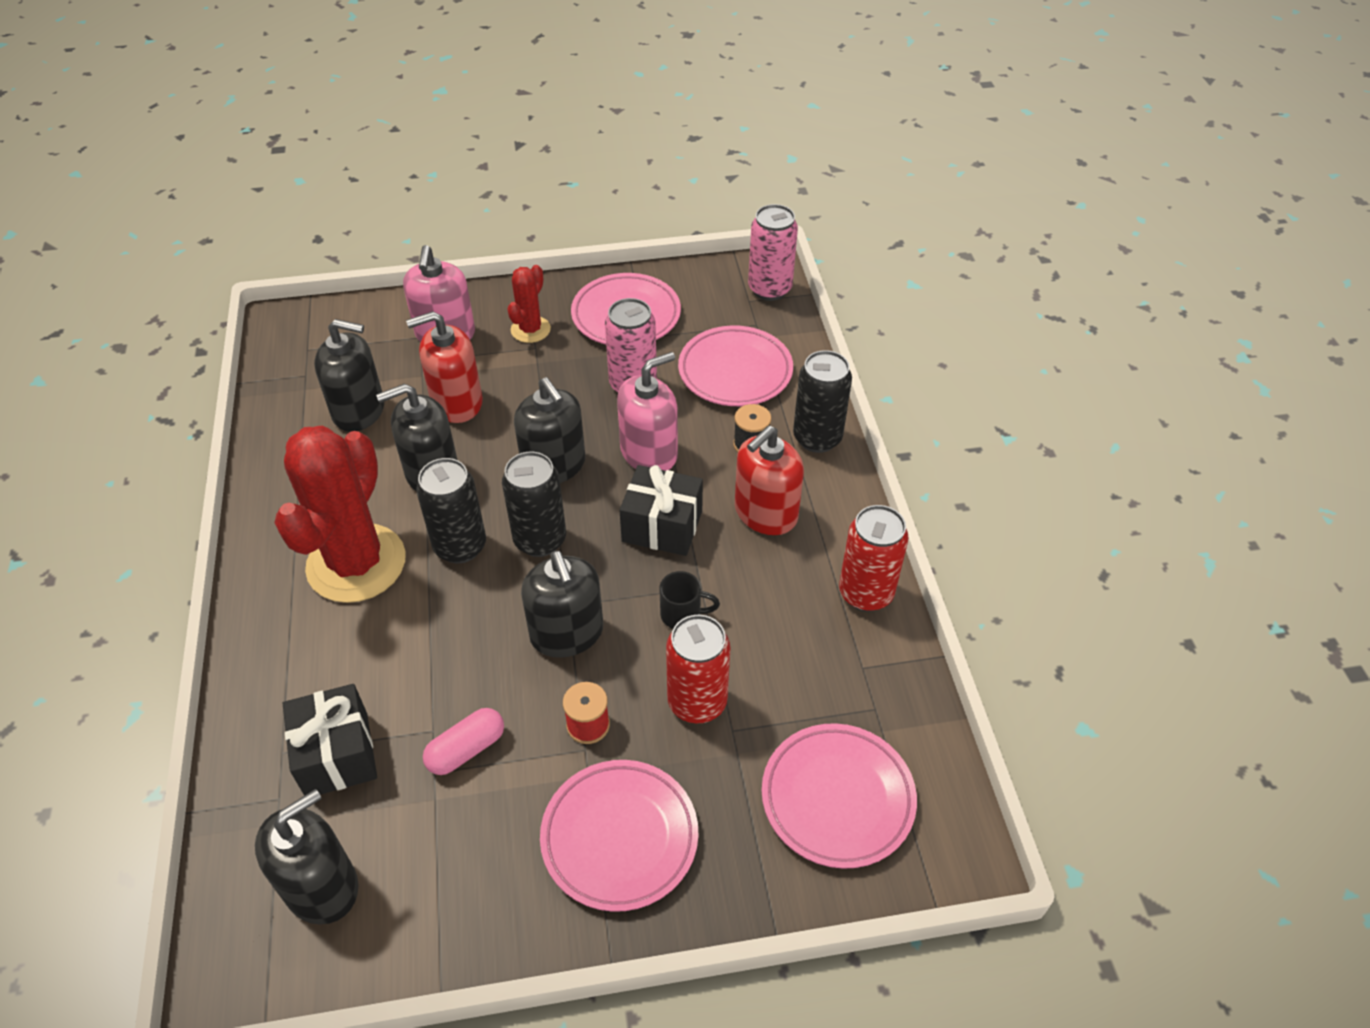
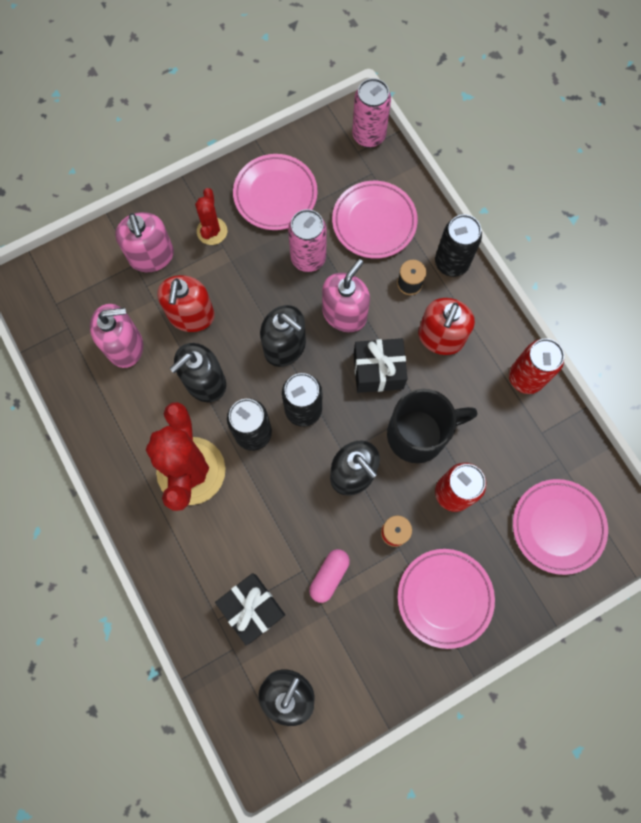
camera: 20 degrees left, 25 degrees up
(359, 411) = (125, 346): black soap dispenser -> pink soap dispenser
(457, 402) = (191, 315): red soap dispenser -> red soap dispenser turned 45 degrees counterclockwise
(682, 614) = (419, 434): black mug -> black mug, size x2.19

